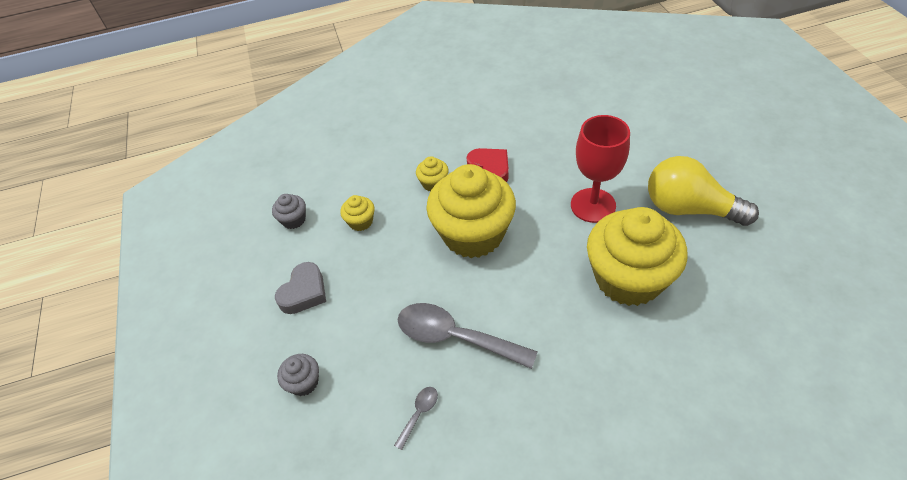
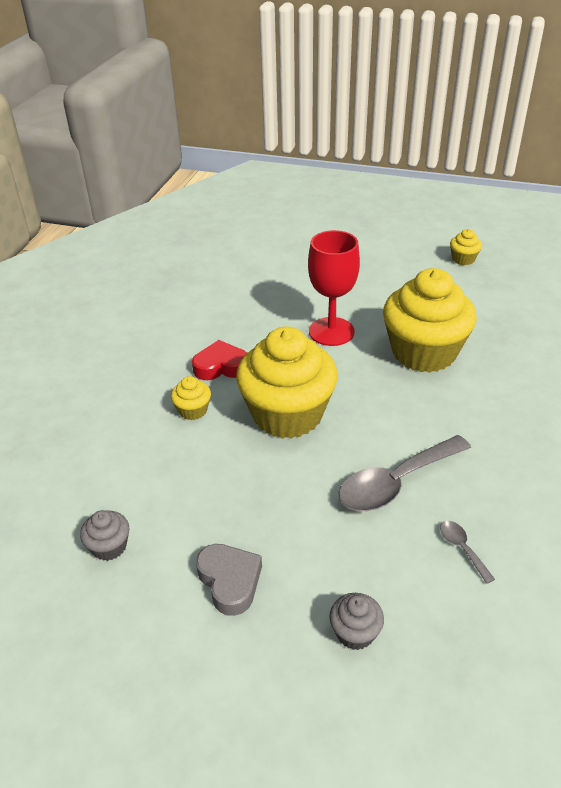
camera: 60 degrees left, 10 degrees down
(361, 222) = (180, 488): yellow cupcake -> yellow cupcake (463, 259)
(688, 208) = (385, 290): yellow light bulb -> none

